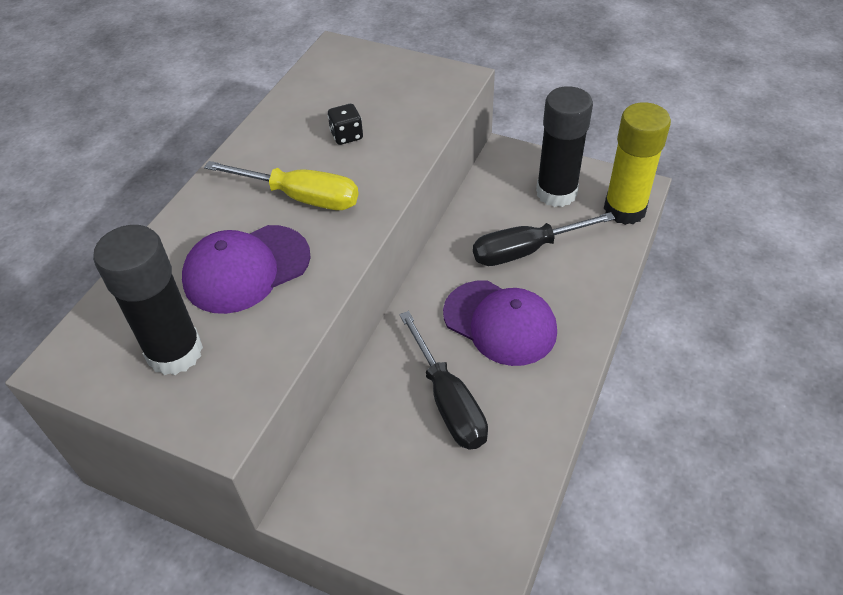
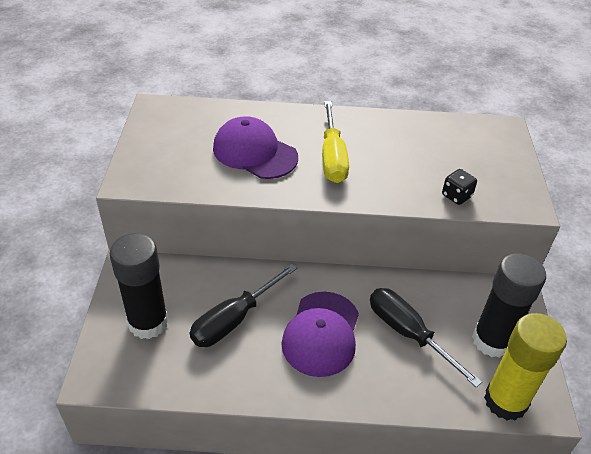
camera: 65 degrees right, 5 degrees down
(175, 352) = (177, 145): black glue stick -> black glue stick (148, 322)
(346, 136) = (410, 161): black dice -> black dice (456, 196)

